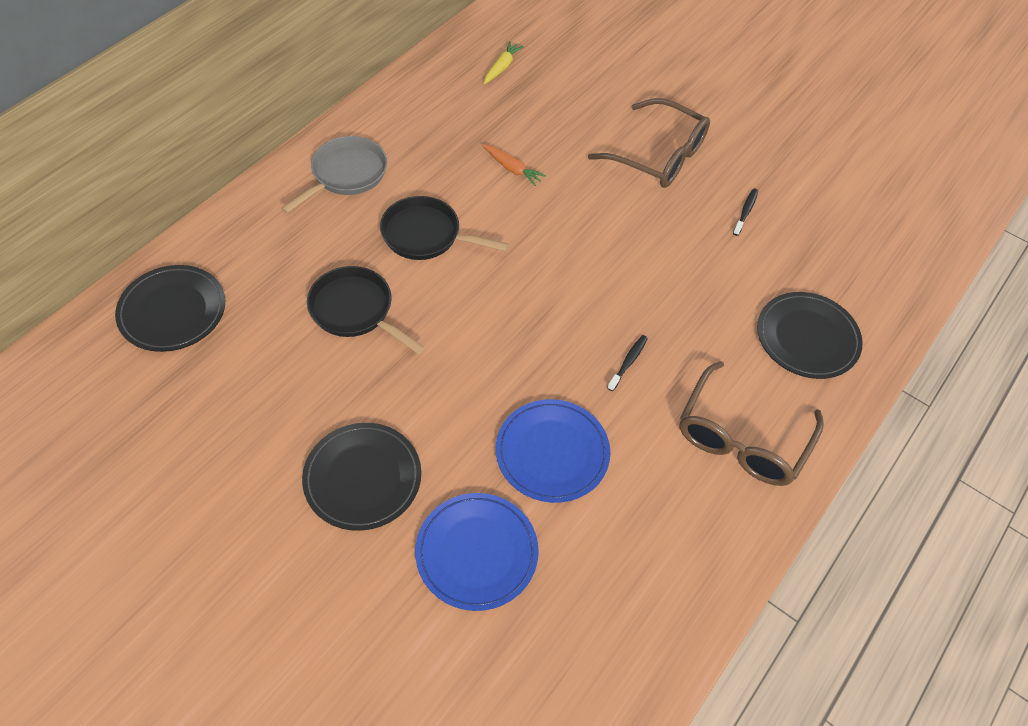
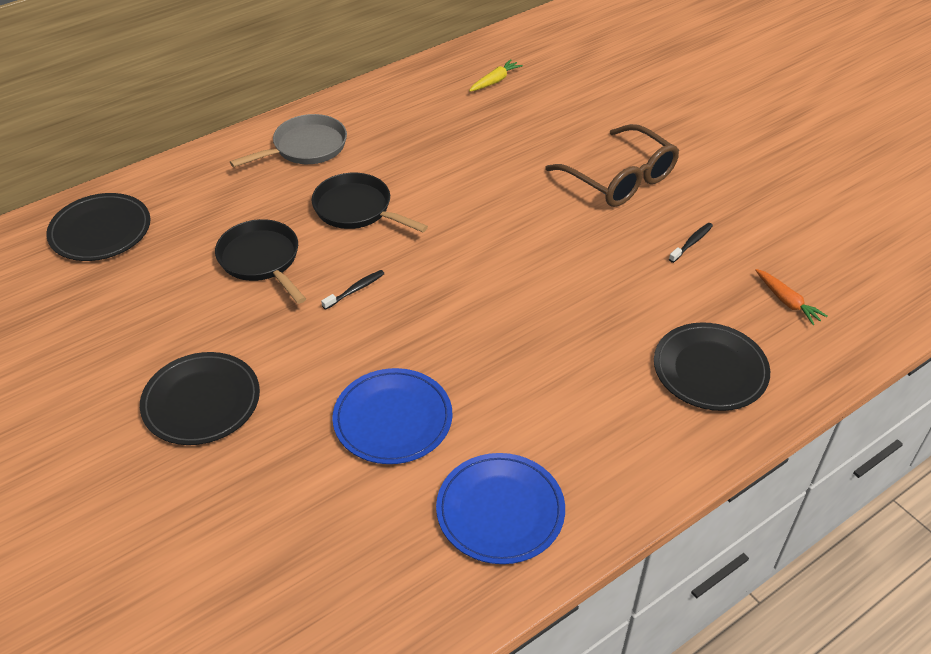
camera: 20 degrees right, 10 degrees down
(476, 552) = (278, 491): blue plate -> blue plate (500, 511)
(512, 169) = (466, 167): orange carrot -> orange carrot (787, 302)
(628, 362) = (506, 355): black toothbrush -> black toothbrush (355, 290)
(742, 438) = (597, 448): brown glasses -> none

